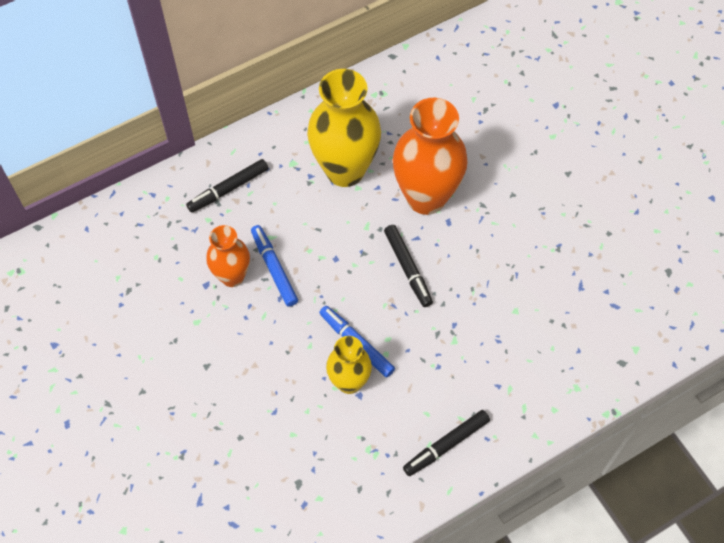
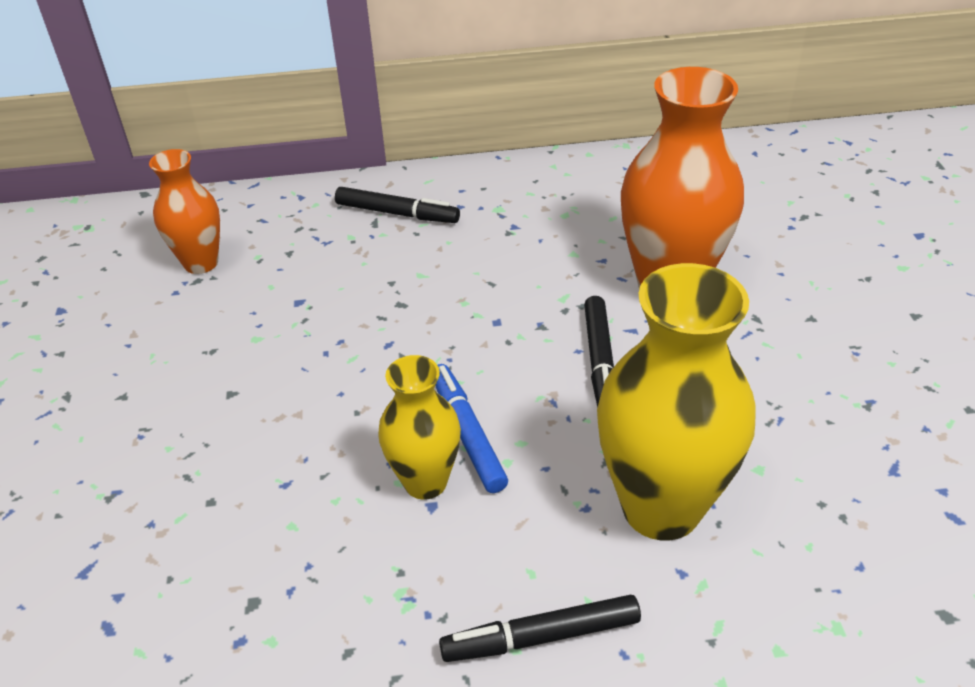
camera: 25 degrees right, 20 degrees down
(228, 189) = (397, 213): black marker -> black marker turned 150 degrees counterclockwise
(232, 276) = (339, 302): orange vase -> orange vase (201, 263)
(274, 268) = (402, 309): blue marker -> none
(345, 170) = (565, 231): yellow vase -> yellow vase (661, 508)

